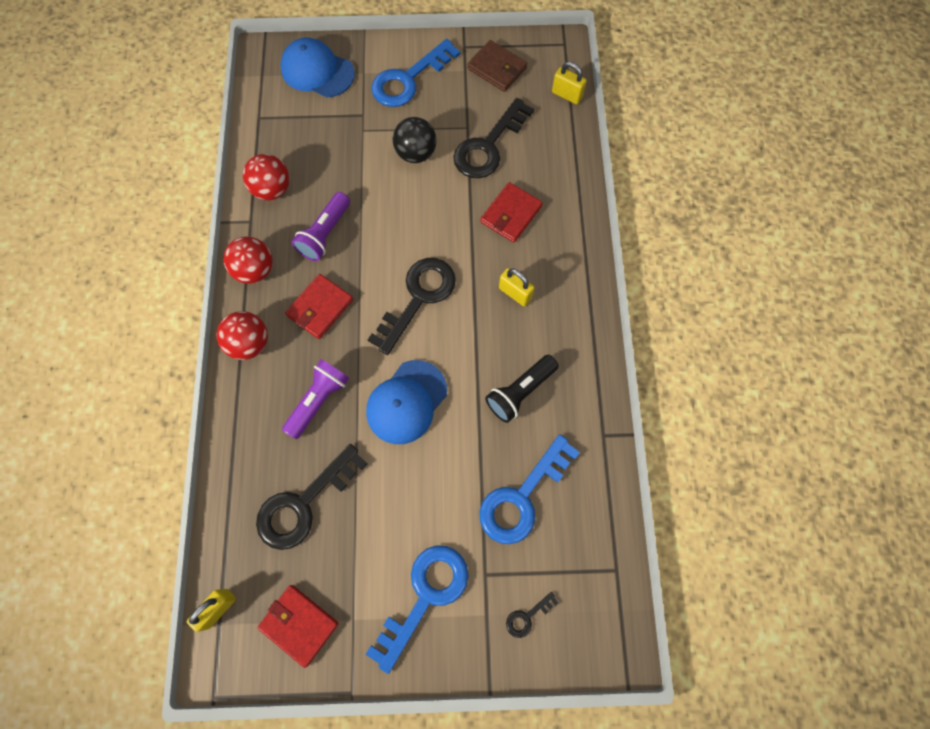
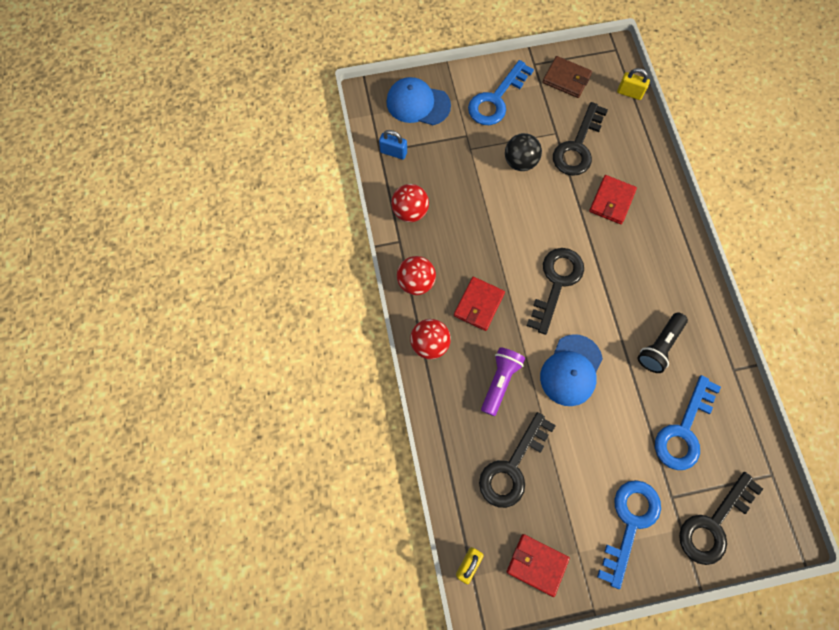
camera: 10 degrees left, 0 degrees up
(273, 121) = (393, 152): none -> blue padlock
(325, 234) = (465, 242): purple flashlight -> none
(515, 293) = (633, 266): yellow padlock -> none
(527, 617) = (713, 524): black key -> black key, size x2.28

